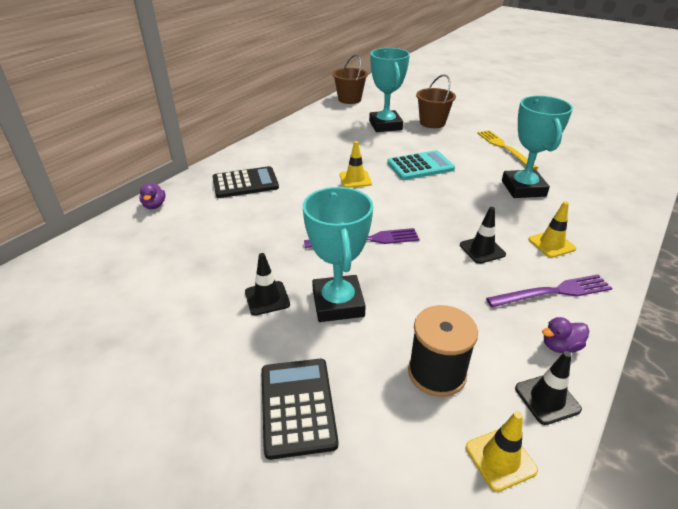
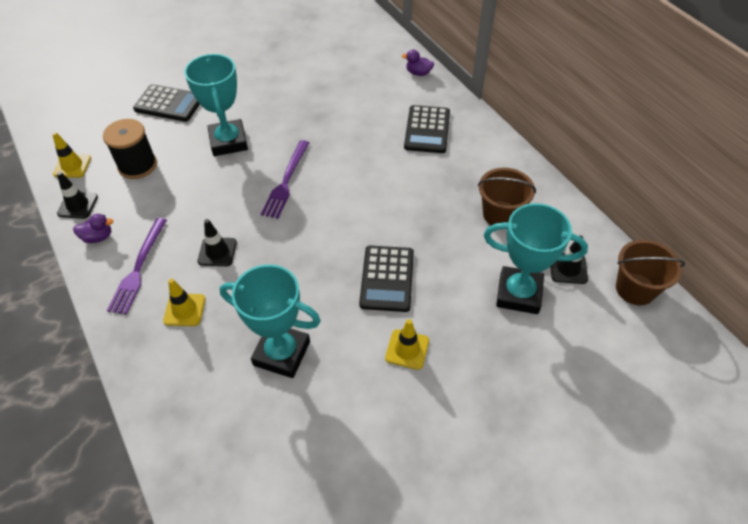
camera: 115 degrees right, 15 degrees up
(267, 298) = (260, 110): black traffic cone -> black traffic cone (568, 268)
(338, 303) = (228, 142): turquoise trophy -> turquoise trophy turned 60 degrees clockwise
(355, 179) = (390, 210): yellow traffic cone -> yellow traffic cone (407, 349)
(420, 166) = (387, 279): turquoise calculator -> black calculator
(432, 123) = (506, 356): brown bucket -> brown bucket (500, 214)
(504, 148) = (385, 402): yellow fork -> none
(560, 346) = (98, 237): purple duck -> purple duck turned 75 degrees clockwise

